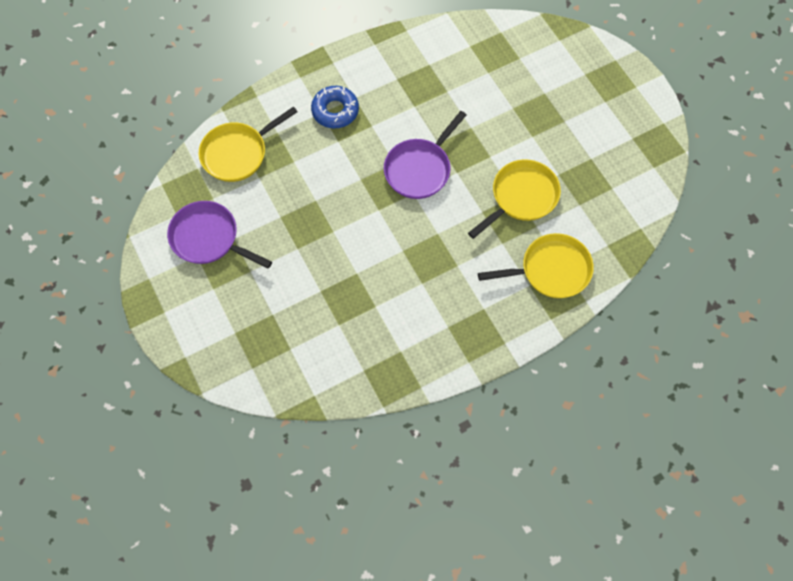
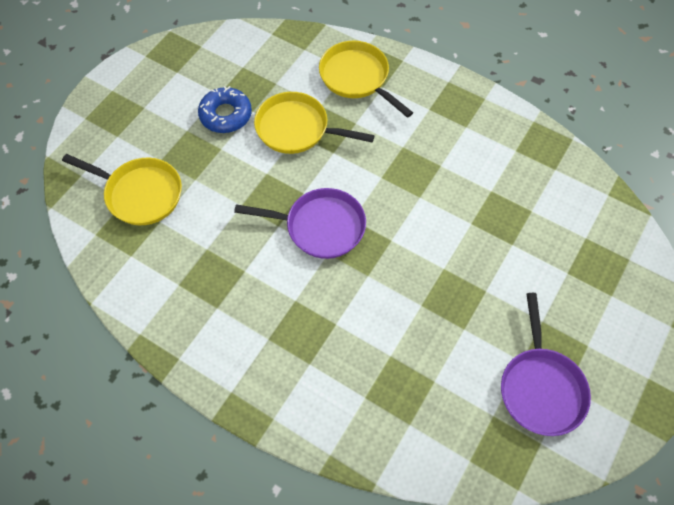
camera: 120 degrees left, 5 degrees down
(238, 153) = (420, 425): yellow pan -> yellow pan (140, 193)
(335, 111) = (298, 349): blue donut -> blue donut (226, 115)

